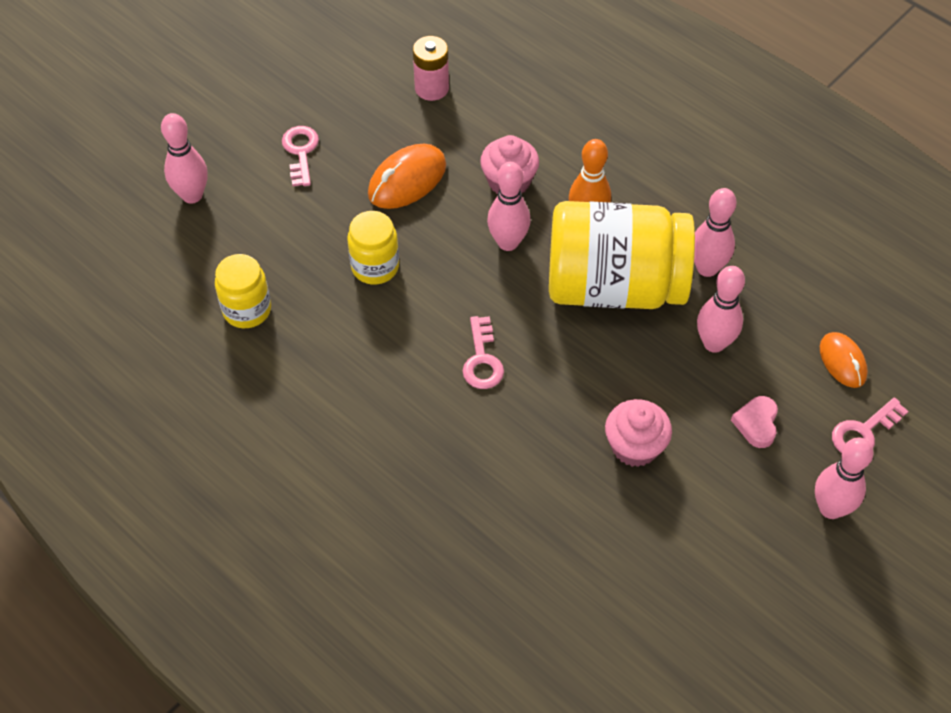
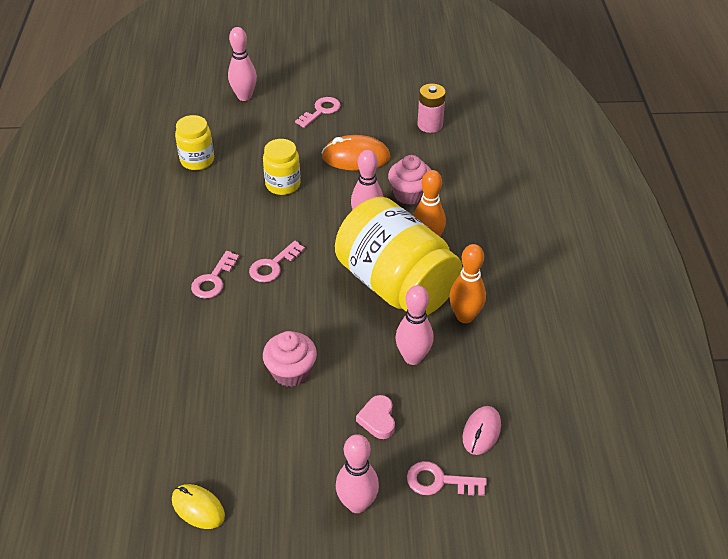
camera: 45 degrees right, 10 degrees down
(446, 422) = (213, 280): none -> pink key
(707, 268) = (465, 316): pink bowling pin -> orange bowling pin
(721, 633) = (198, 508): none -> yellow mouse
(756, 424) = (377, 419): pink heart -> pink heart turned 60 degrees counterclockwise
(842, 361) = (481, 432): orange mouse -> pink mouse

